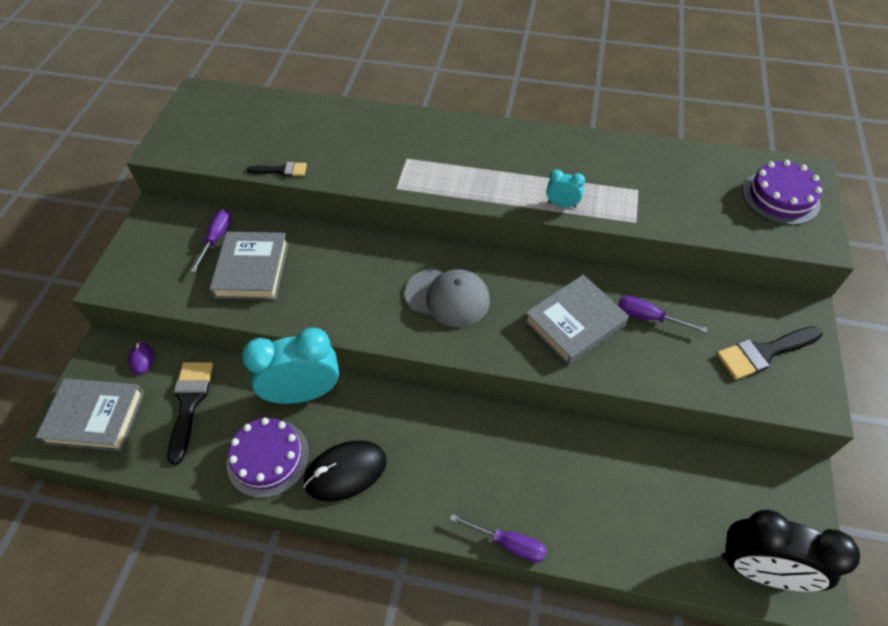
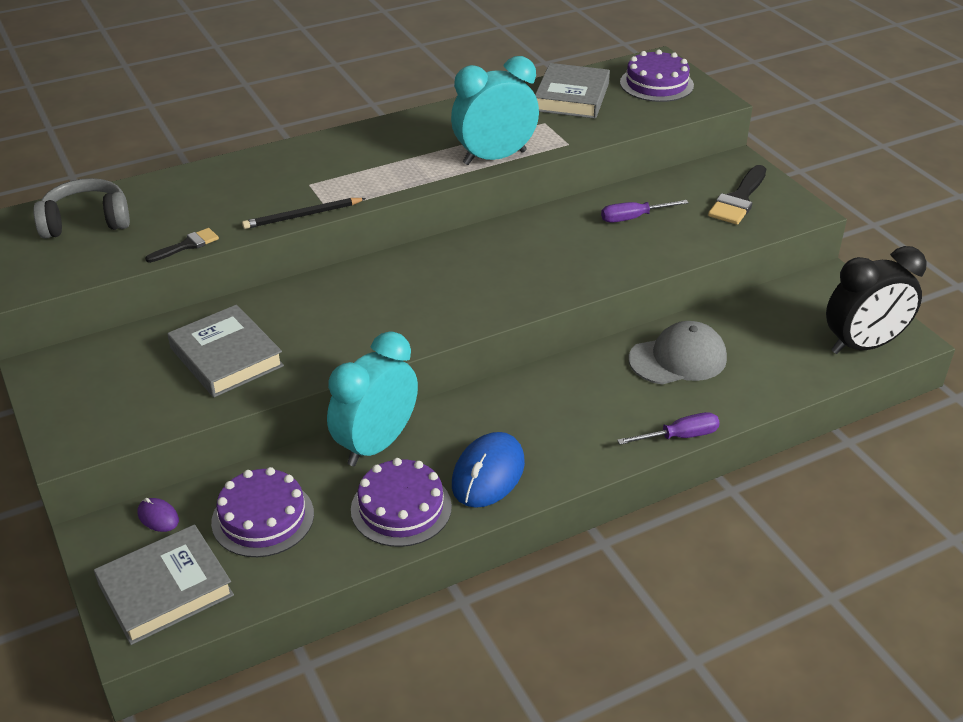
camera: 40 degrees left, 15 degrees down
(189, 403) = (263, 518): black brush -> purple cake
(216, 238) = (150, 353): purple screwdriver -> none
(248, 117) = (86, 222): none -> grey headphones
(345, 471) = (488, 474): black mouse -> blue mouse
(374, 185) = (303, 216): none -> black pencil
(447, 297) = (452, 284): grey cap -> grey cap (678, 359)
(562, 204) = (494, 158): turquoise clock -> turquoise clock, size x2.24
(574, 323) = (581, 249): grey book -> grey book (572, 97)

